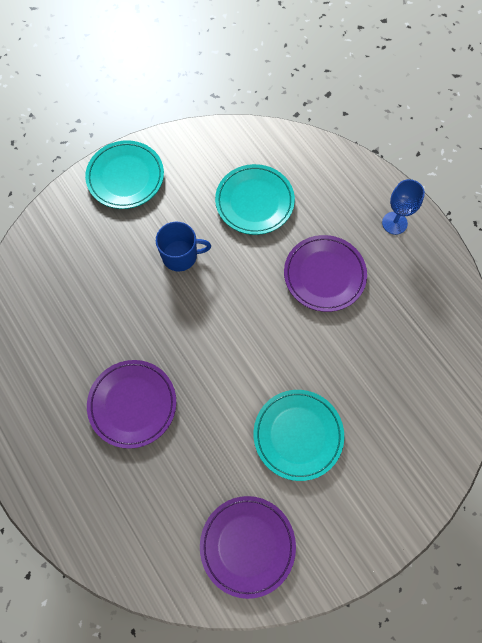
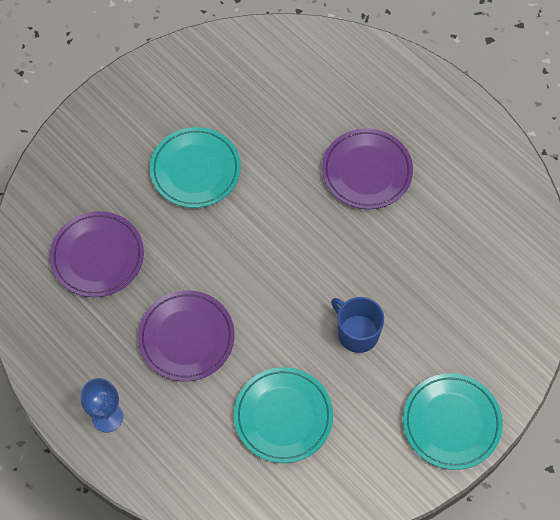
camera: 170 degrees right, 5 degrees down
(180, 256) = (357, 333): blue mug -> blue mug turned 60 degrees clockwise
(247, 545) = (229, 75): purple plate -> purple plate (97, 256)

